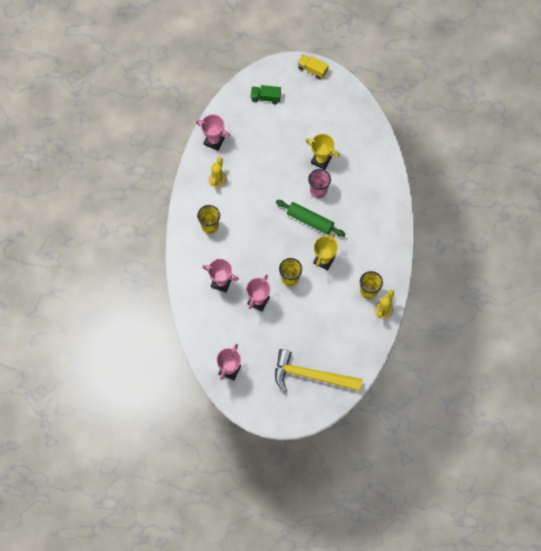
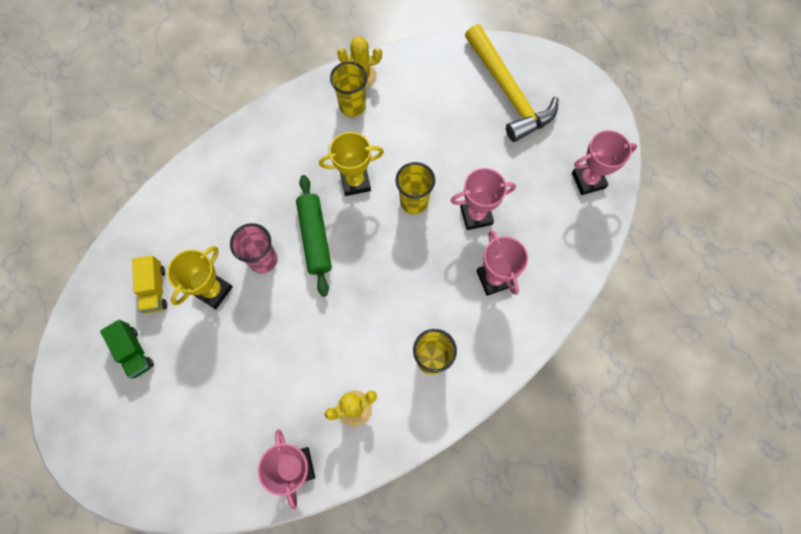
camera: 130 degrees left, 0 degrees up
(265, 97) = (165, 449): green truck -> green truck (134, 352)
(312, 69) = (67, 417): yellow truck -> yellow truck (155, 289)
(321, 160) = (213, 291): yellow trophy -> yellow trophy turned 45 degrees clockwise

